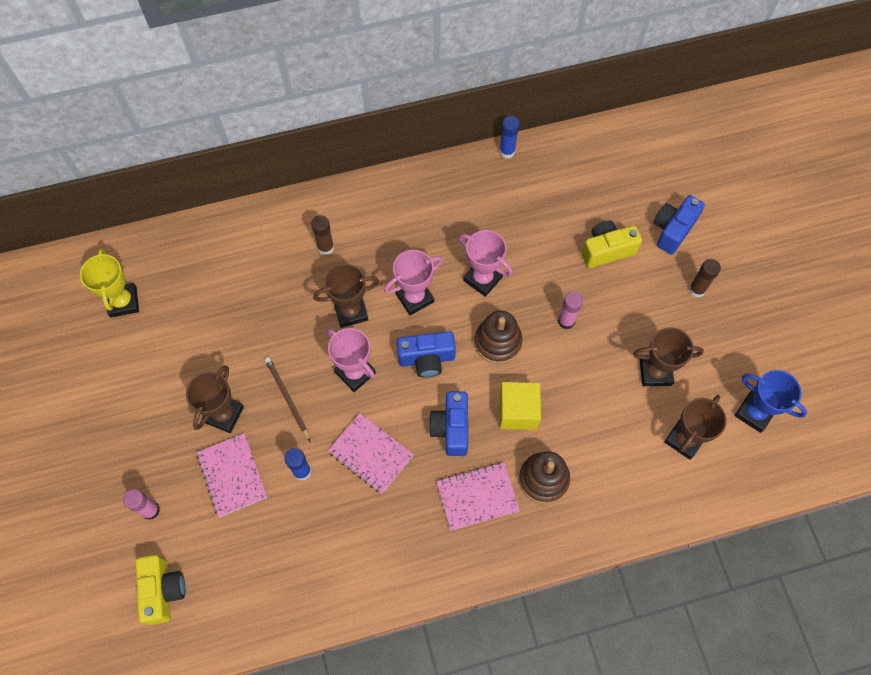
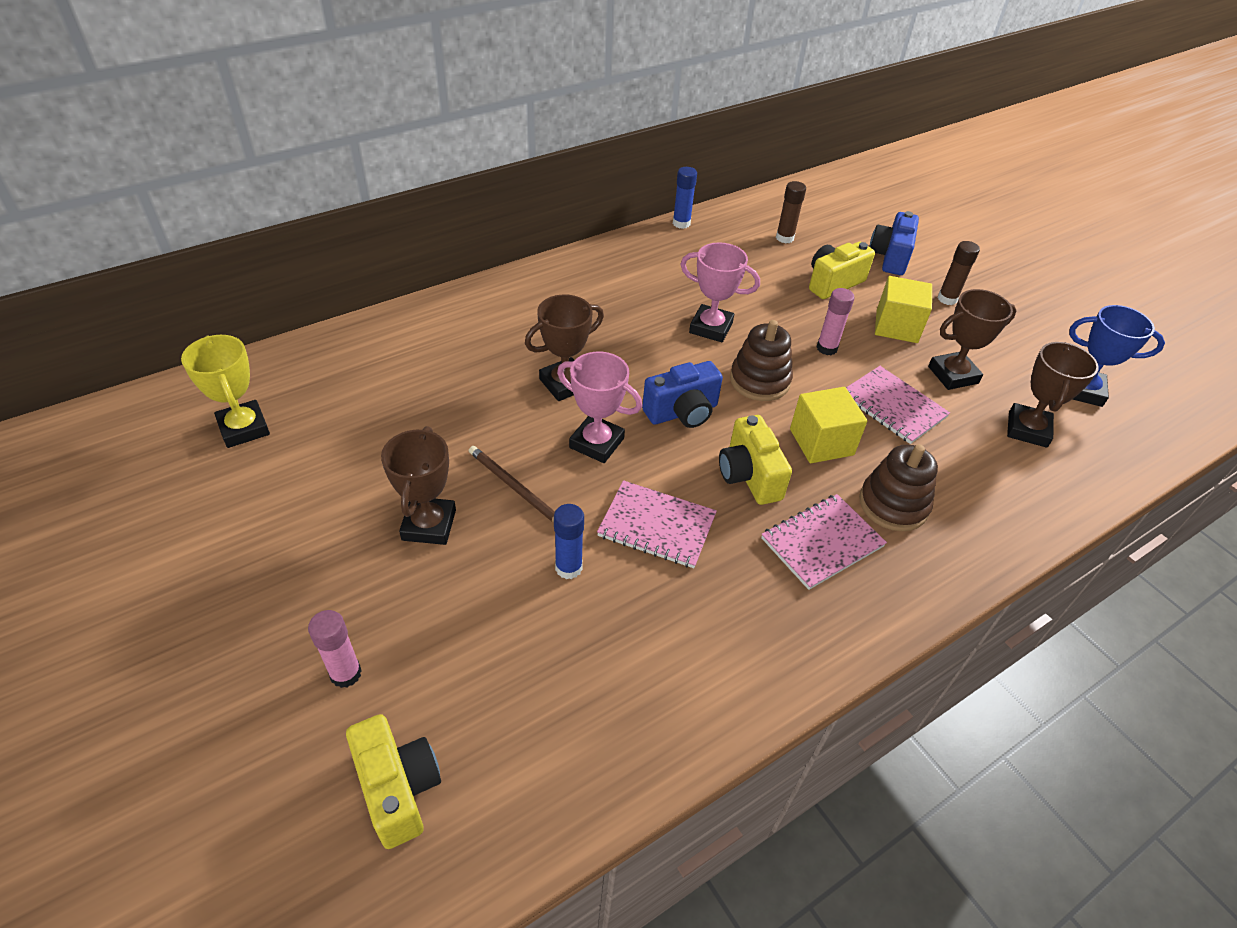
camera: 20 degrees left, 20 degrees down
(232, 475) = (466, 596): pink notebook -> pink notebook (893, 406)
(326, 247) = (508, 330): brown glue stick -> brown glue stick (784, 238)
(414, 298) = (639, 357): pink trophy -> none
(451, 428) = (749, 476): blue camera -> yellow camera
(636, 311) = (896, 326): none -> yellow cube

